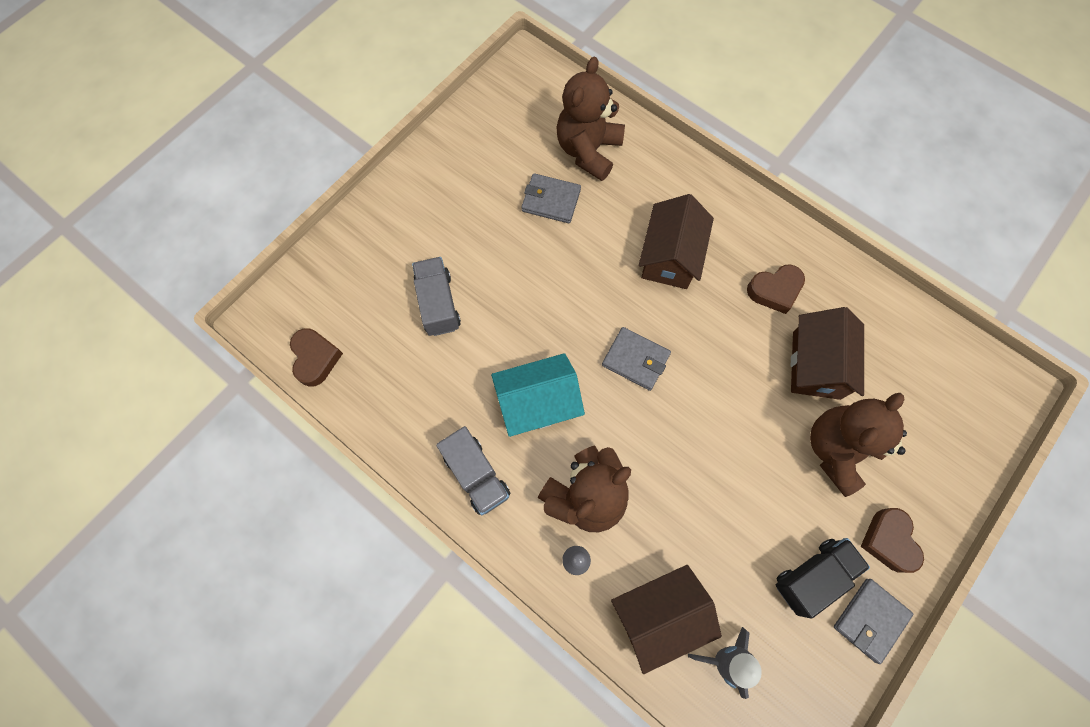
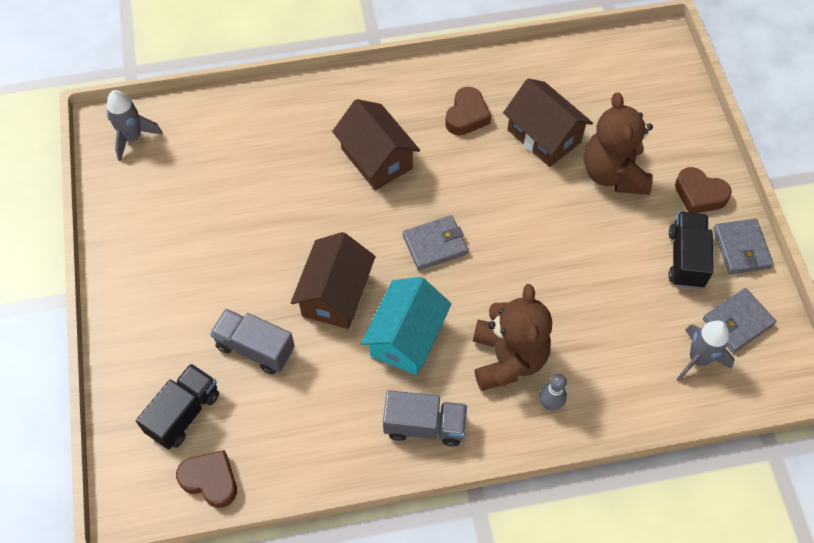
camera: 50 degrees left, 10 degrees down
(351, 299) = (184, 413): none -> black truck
(530, 85) = (133, 137): none -> grey rocket
(551, 200) = (249, 201): grey wallet -> grey wallet (737, 322)
(588, 151) = (234, 143): brown teddy bear -> none
(658, 614) = (634, 377): brown house -> brown house (335, 294)

